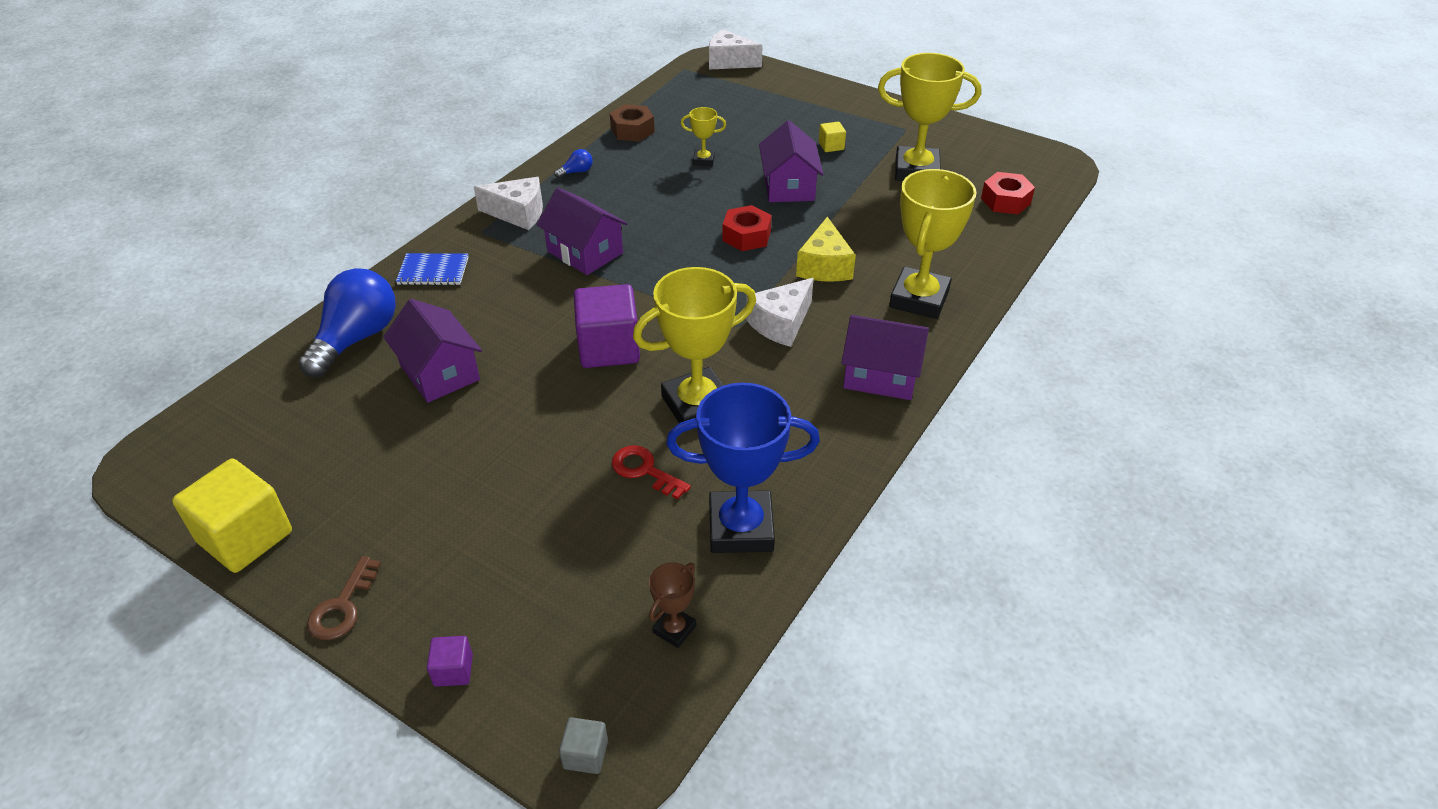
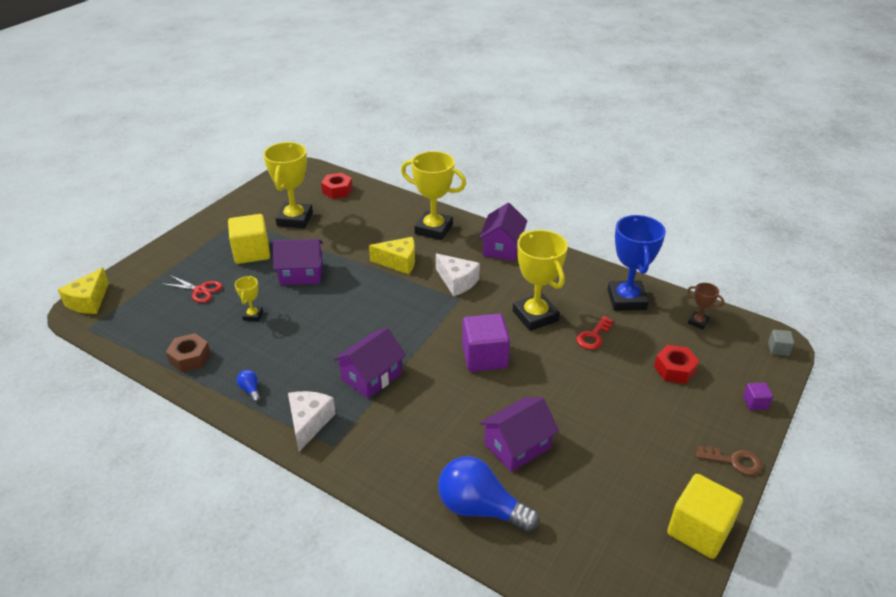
camera: 90 degrees left, 5 degrees down
(433, 271) = (389, 470): blue notebook -> none
(729, 62) = (89, 301): white cheese -> yellow cheese
(746, 236) = (361, 294): red nut -> red nut (674, 369)
(750, 121) = (200, 290): none -> red scissors
(831, 146) = (251, 252): yellow cube -> yellow cube, size x2.16

